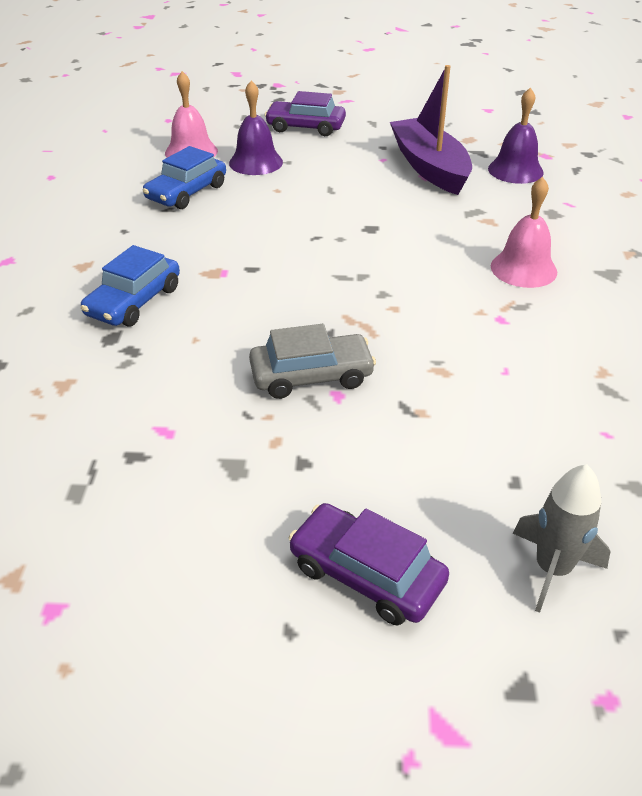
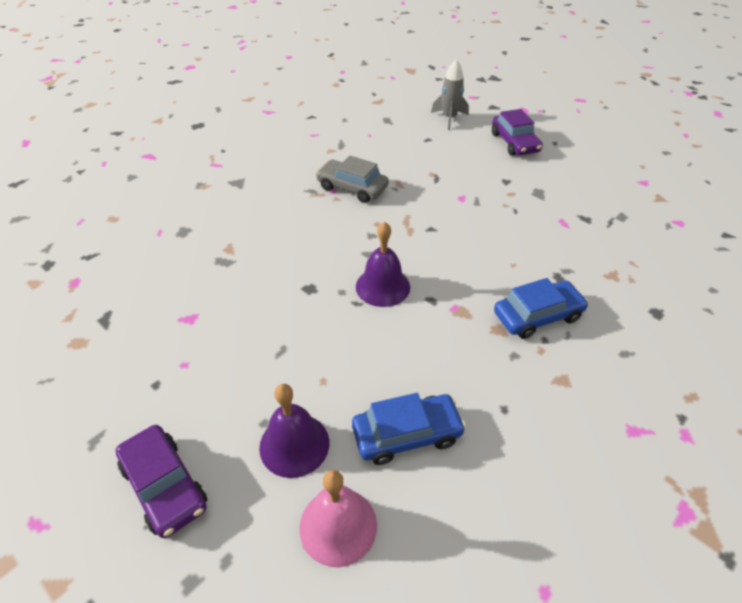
camera: 140 degrees left, 5 degrees up
(311, 376) = (465, 212): grey car -> grey car (352, 188)
(429, 167) = (170, 326): purple boat -> none
(515, 170) = (125, 281): purple bell -> purple bell (382, 286)
(523, 269) = (273, 207): pink bell -> none

